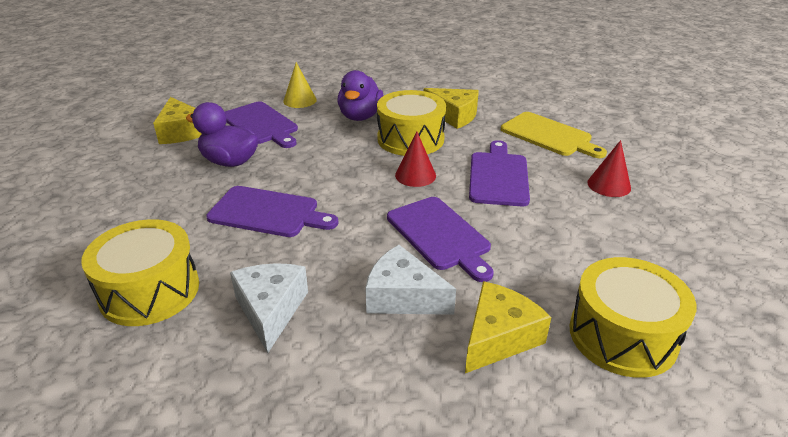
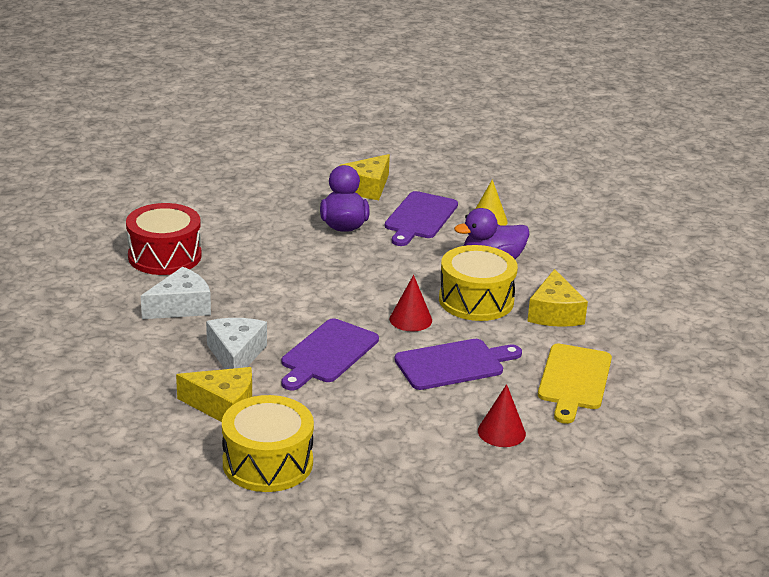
camera: 60 degrees right, 5 degrees down
(150, 291) = (164, 256): yellow drum -> red drum
(268, 212) = (288, 268): purple cutting board -> none

